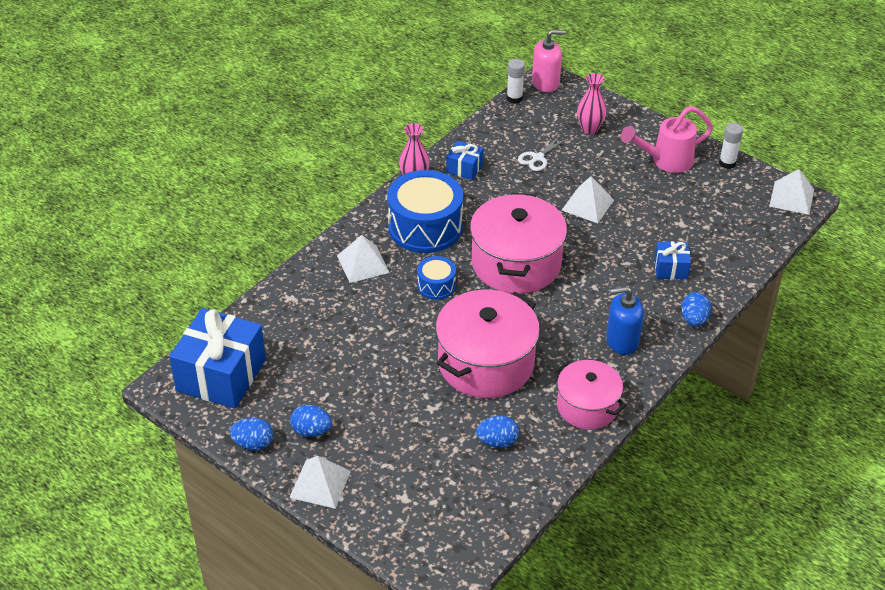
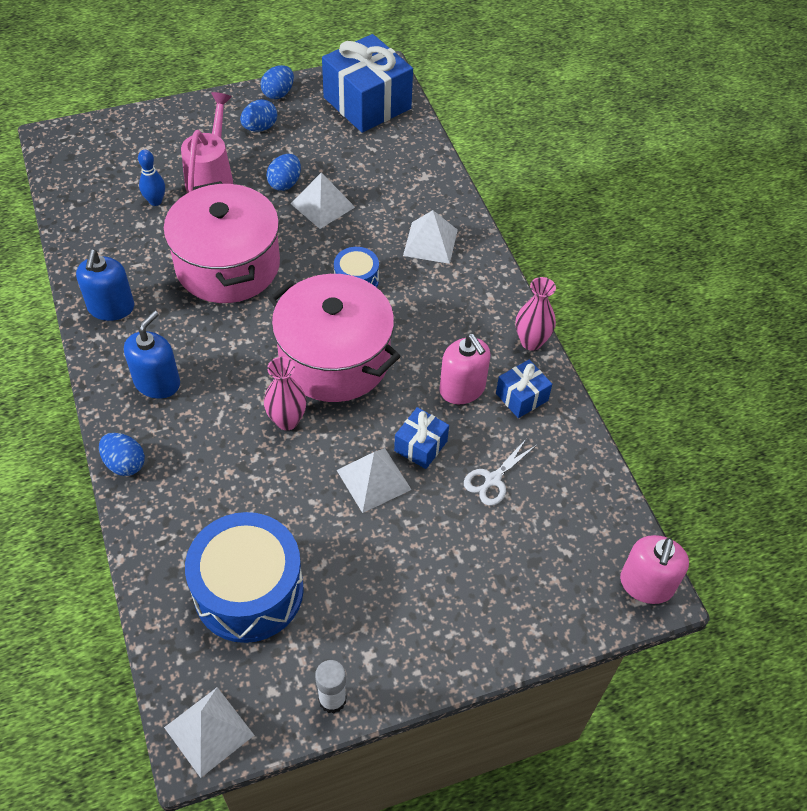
camera: 120 degrees right, 10 degrees up
(320, 484) = (204, 111): white pyramid -> white pyramid (322, 205)
(425, 227) = (448, 313): blue drum -> blue drum (249, 590)
(459, 449) = (155, 201): none -> blue bowling pin
(483, 195) = (462, 388): none -> pink soap dispenser
(497, 442) = (138, 227): blue egg -> blue egg (285, 183)
(514, 98) = (630, 525): white glue stick -> none
(538, 158) = (492, 480): white scissors -> white scissors turned 120 degrees counterclockwise
(587, 406) = (111, 307): pink pot -> blue soap dispenser
(589, 129) = (513, 574): pink vase -> pink vase (287, 420)
(665, 161) = (390, 622): pink watering can -> pink watering can (212, 176)
(671, 268) = (210, 494): blue gift -> blue gift (420, 446)

